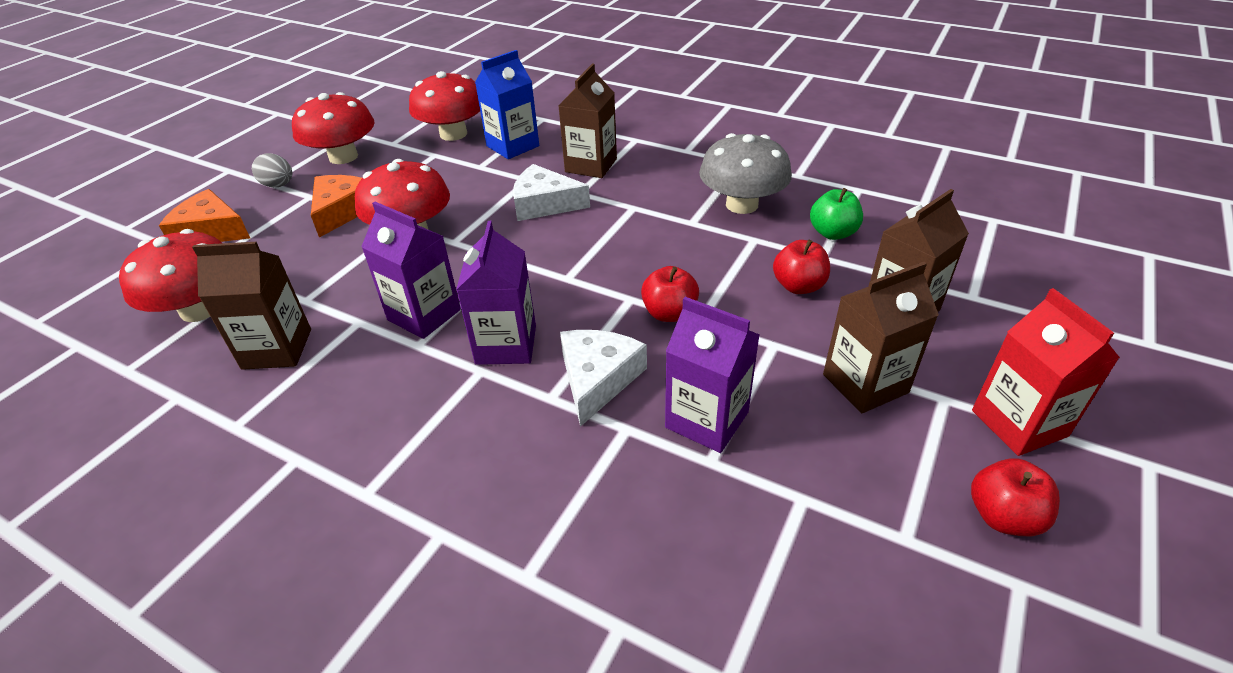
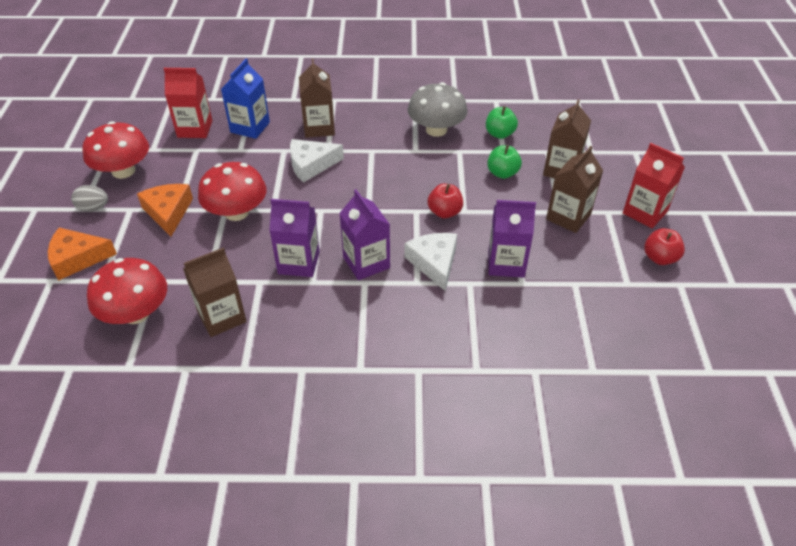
camera: 30 degrees left, 5 degrees up
(453, 134) = (195, 129): red mushroom -> red carton
(798, 286) = (502, 173): red apple -> green apple

